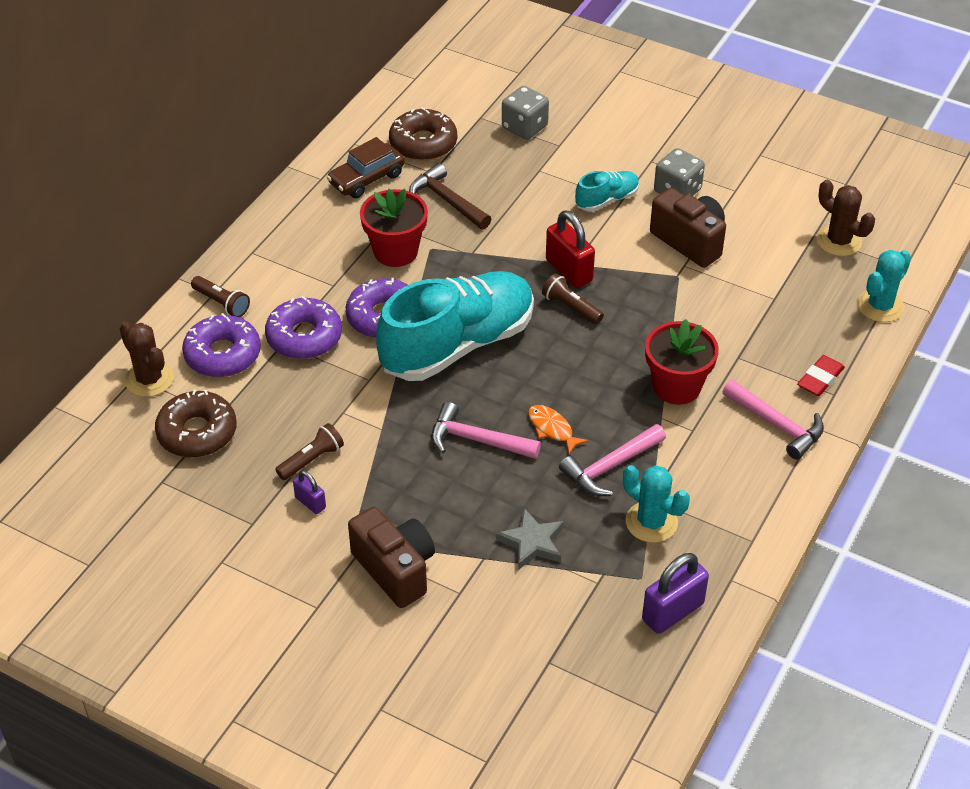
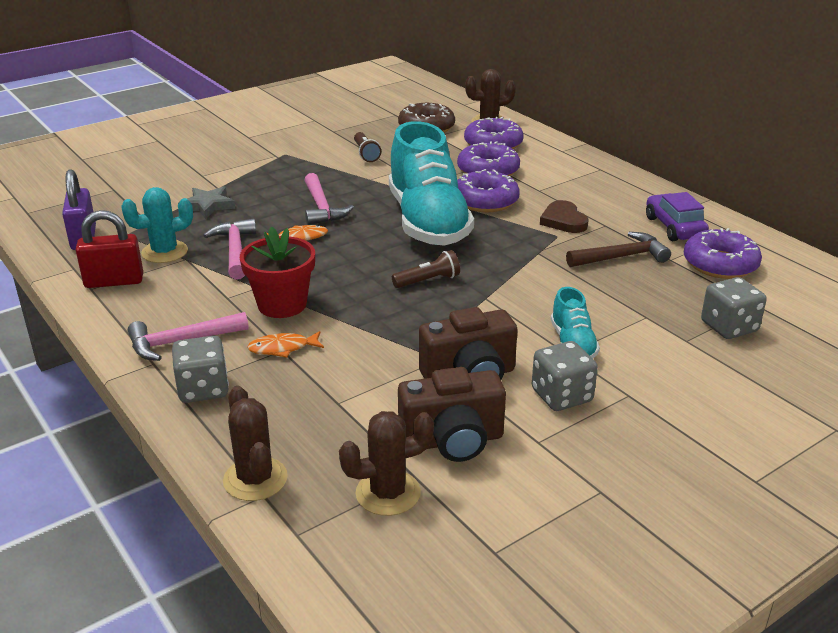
camera: 115 degrees right, 15 degrees down
(222, 303) = (548, 151): brown flashlight -> none
(310, 502) = (330, 148): purple padlock -> none
(366, 179) = (674, 227): brown car -> purple car
(395, 251) = (563, 220): red flower pot -> brown heart
(395, 569) = (246, 161): brown camera -> brown camera (452, 441)
(423, 143) = (720, 264): brown donut -> purple donut
(477, 440) = (321, 208): pink hammer -> pink hammer turned 120 degrees clockwise
(569, 270) = (478, 292): red padlock -> red padlock (114, 281)
(736, 357) = (282, 348): none -> orange fish
(820, 379) = (203, 389): red eraser -> grey dice
(880, 306) = (255, 479): turquoise cactus -> brown cactus

